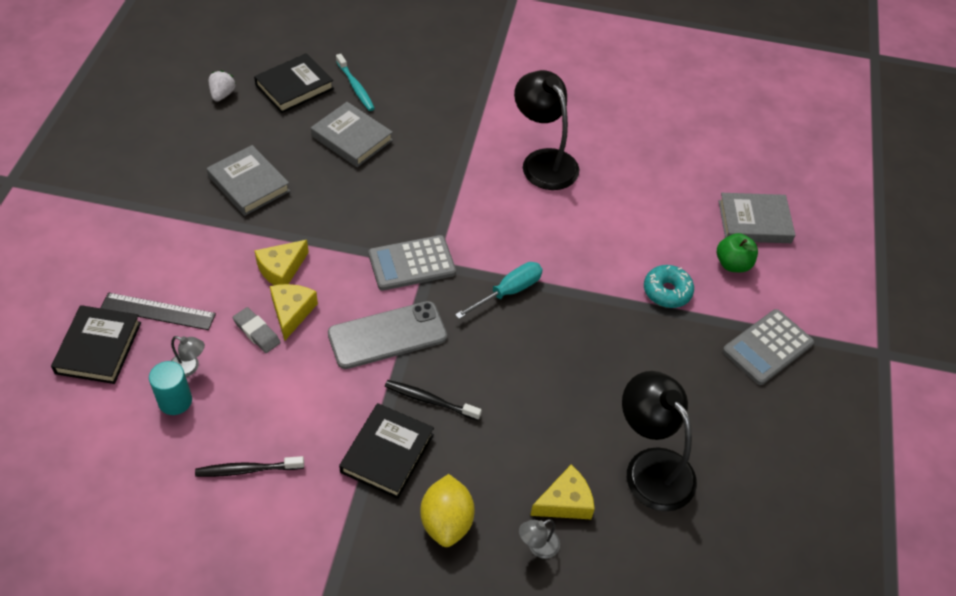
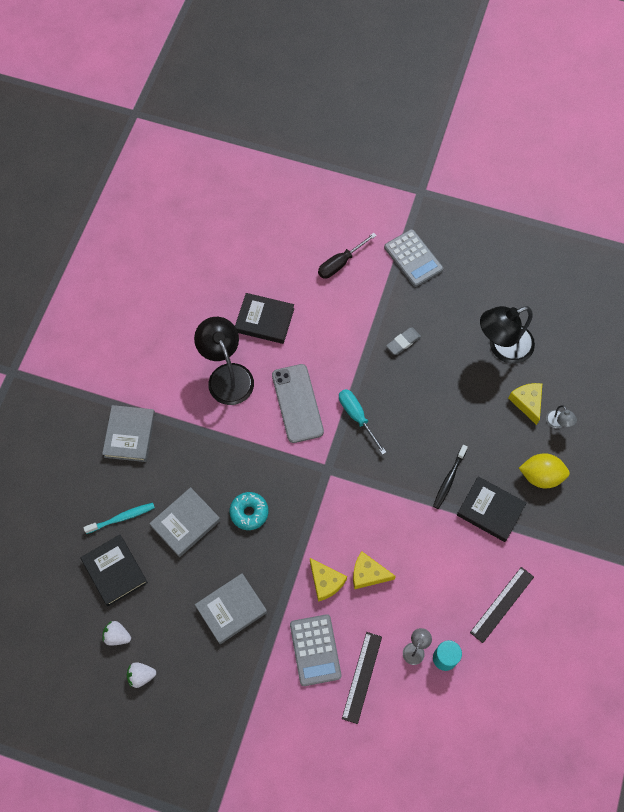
camera: 80 degrees left, 15 degrees up
(98, 348) = (394, 721): black book -> black book (264, 320)
(177, 116) = (141, 676): none -> white strawberry
(247, 470) = (502, 604): black toothbrush -> black ruler
(257, 332) = (385, 600): grey eraser -> grey eraser (403, 342)
(387, 335) = (392, 505): grey phone -> grey phone (297, 403)
(412, 264) = (326, 483): grey calculator -> grey calculator (315, 650)
(543, 161) = (227, 375): black lamp -> black lamp turned 90 degrees clockwise
(667, 291) = (362, 311): turquoise donut -> turquoise donut (249, 512)
(732, 264) = (340, 263): green apple -> black screwdriver
(754, 222) = (302, 240): grey book -> grey book (130, 435)

